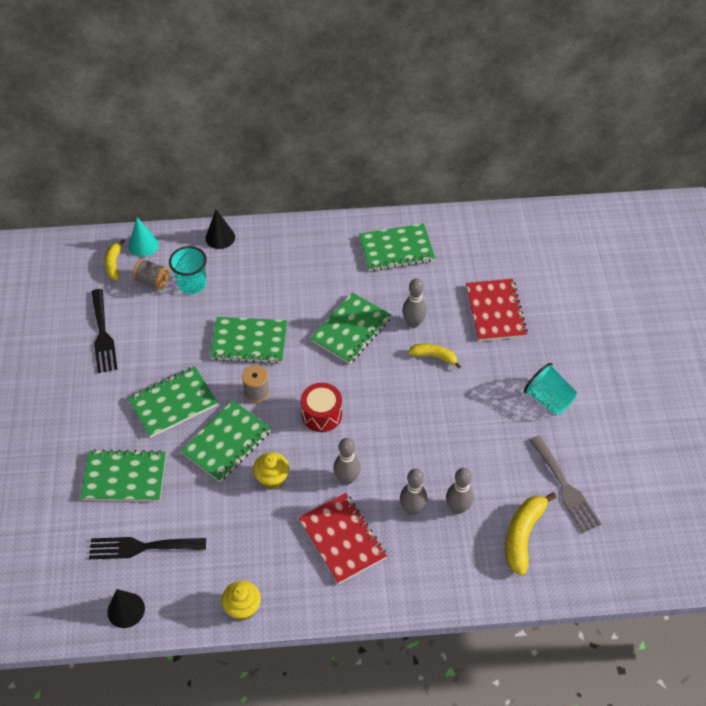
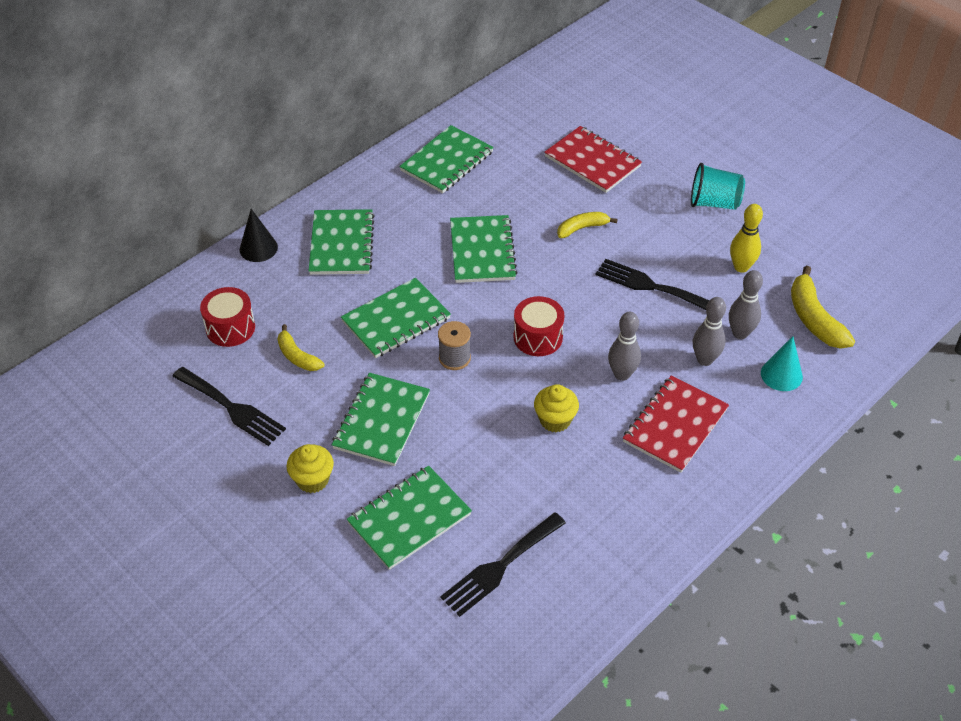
camera: 40 degrees left, 5 degrees down
(114, 264) = (168, 337): yellow banana -> yellow banana (297, 356)
(126, 610) = (550, 632): black cone -> none
(143, 245) = (181, 301): turquoise cone -> turquoise cone (781, 375)
(152, 281) = (230, 328): grey spool -> red drum
(192, 284) = (277, 305): turquoise cup -> none
(227, 442) = (476, 419): green notebook -> green notebook (341, 244)
(243, 608) = (656, 546): yellow cupcake -> yellow cupcake (312, 480)
(342, 539) = (675, 425): red notebook -> red notebook turned 75 degrees counterclockwise
(413, 323) = (532, 212): grey bowling pin -> none
(434, 431) = (651, 286): none -> black fork
(513, 460) = (741, 267): none -> yellow bowling pin
(565, 487) = (803, 261): grey fork -> none

